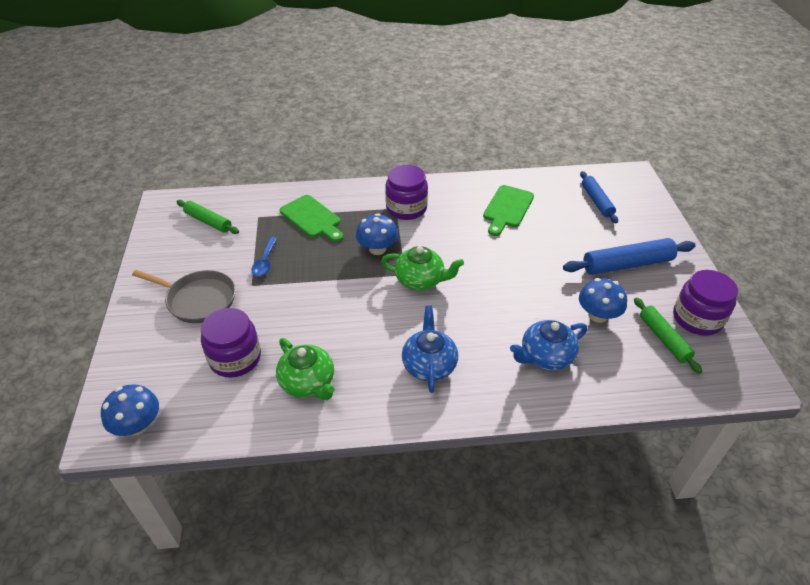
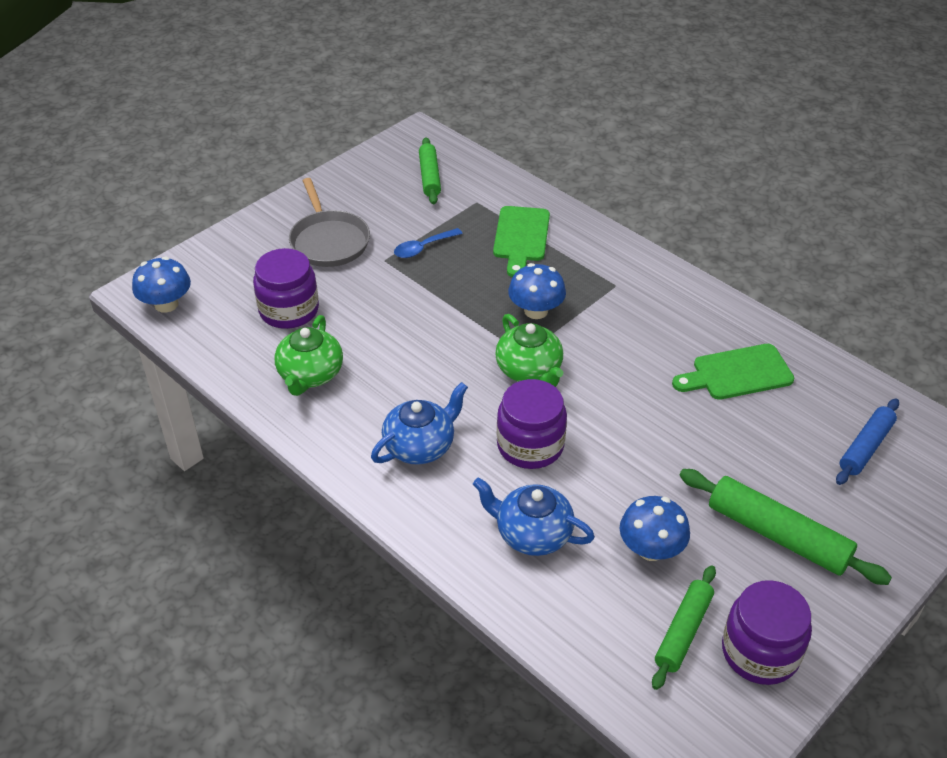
camera: 50 degrees right, 0 degrees up
(406, 208) = (626, 293): purple jar -> purple jar (530, 445)
(627, 264) = (777, 535): blue rolling pin -> green rolling pin

